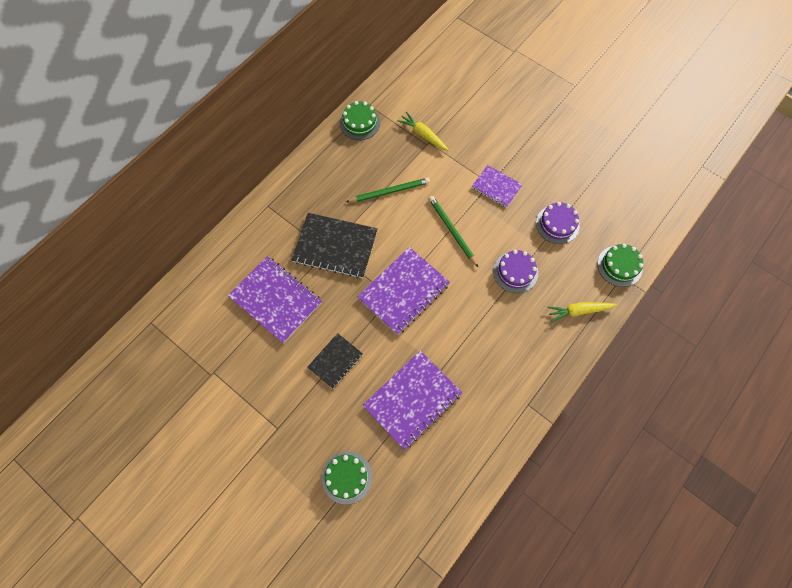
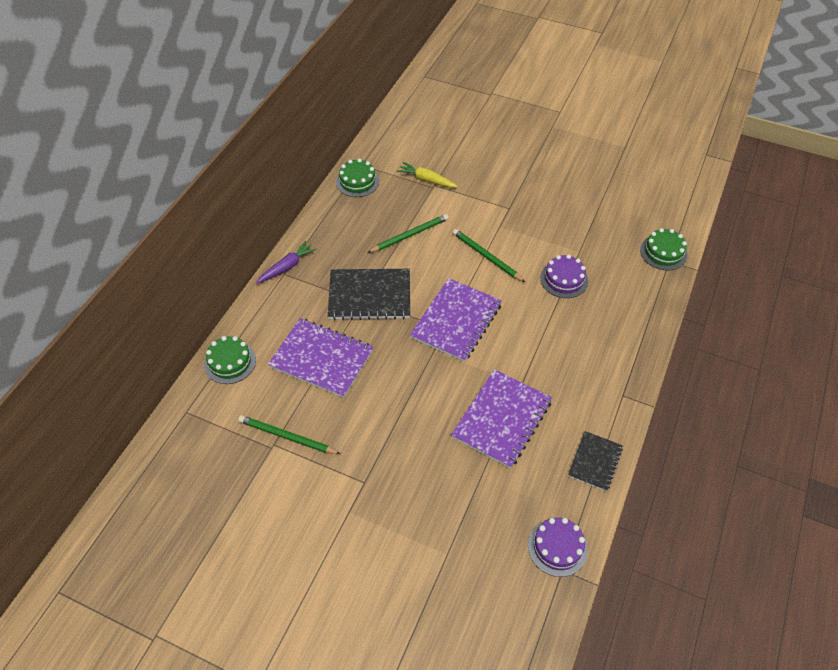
camera: 15 degrees left, 15 degrees down
(226, 368) = (287, 437): none -> green pencil
(272, 199) = (287, 267): none -> purple carrot
(335, 361) = (406, 402): black notebook -> black notebook (595, 461)
(347, 477) = (458, 511): green cake -> green cake (230, 362)
(496, 187) = (516, 210): purple notebook -> none
(557, 224) = (589, 229): purple cake -> purple cake (557, 547)
(578, 311) = (640, 300): yellow carrot -> none

